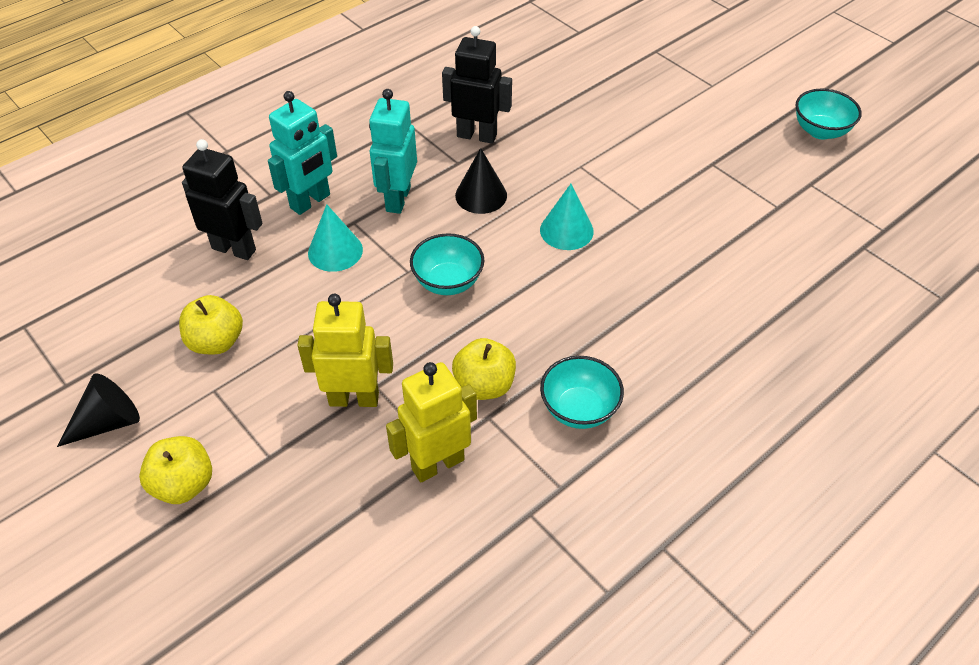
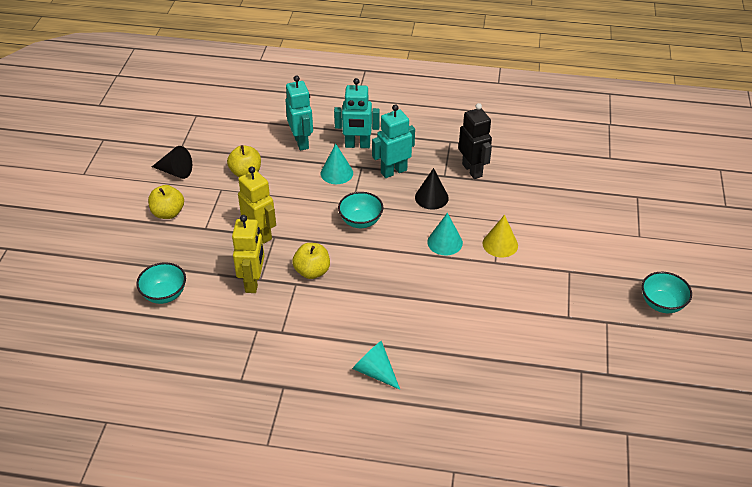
camera: 50 degrees right, 5 degrees down
(234, 249) = (301, 142): black robot -> turquoise robot
(437, 464) = (253, 282): yellow robot -> yellow robot turned 75 degrees clockwise
(579, 409) = (333, 313): turquoise bowl -> turquoise bowl (164, 294)
(618, 188) = (500, 244): none -> yellow cone
(718, 428) = (375, 371): none -> turquoise cone

